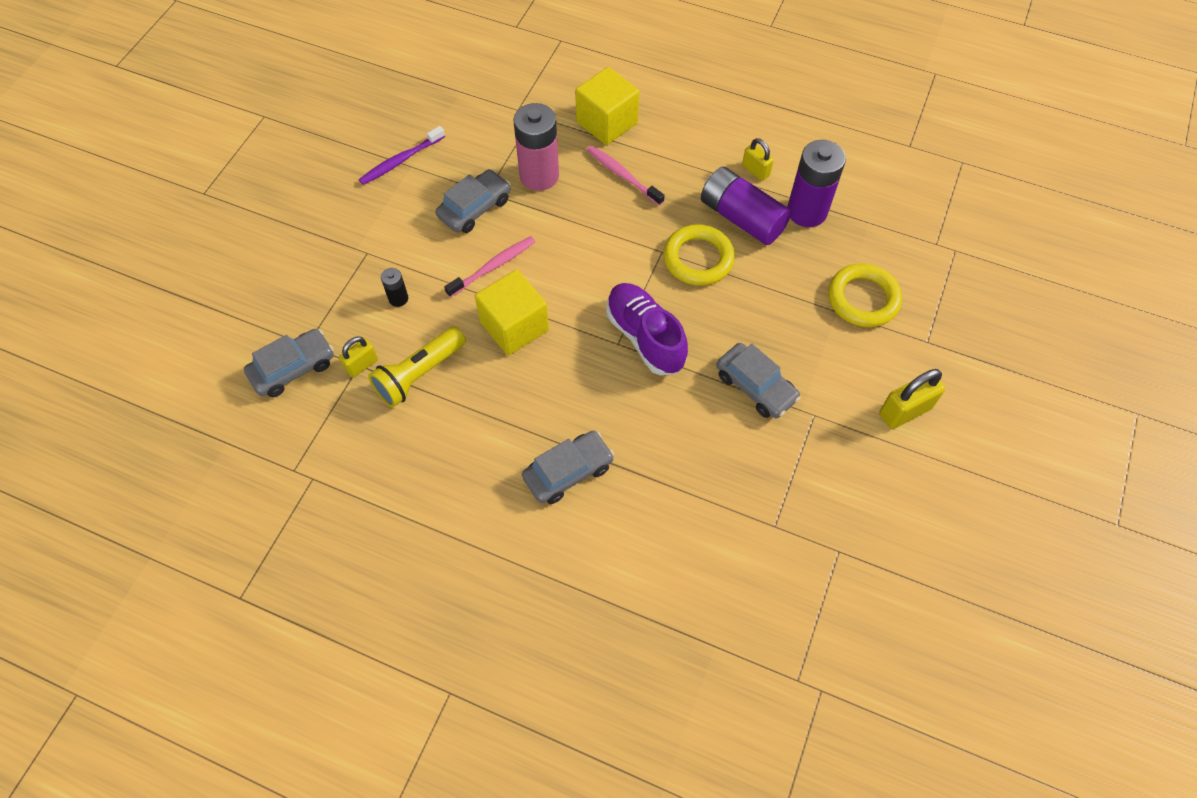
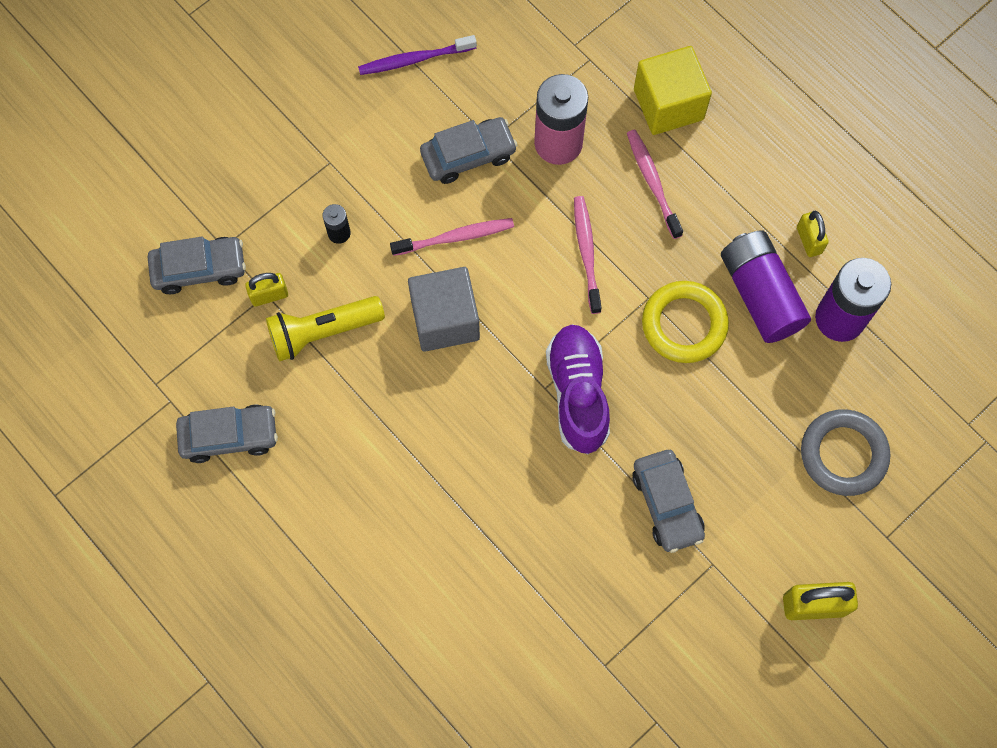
camera: 25 degrees right, 10 degrees up
(514, 326) = (445, 319): yellow cube -> grey cube
(568, 472) = (424, 510): grey car -> grey car (229, 436)
(599, 239) = (586, 253): none -> pink toothbrush
(863, 299) = (843, 454): yellow ring -> grey ring

